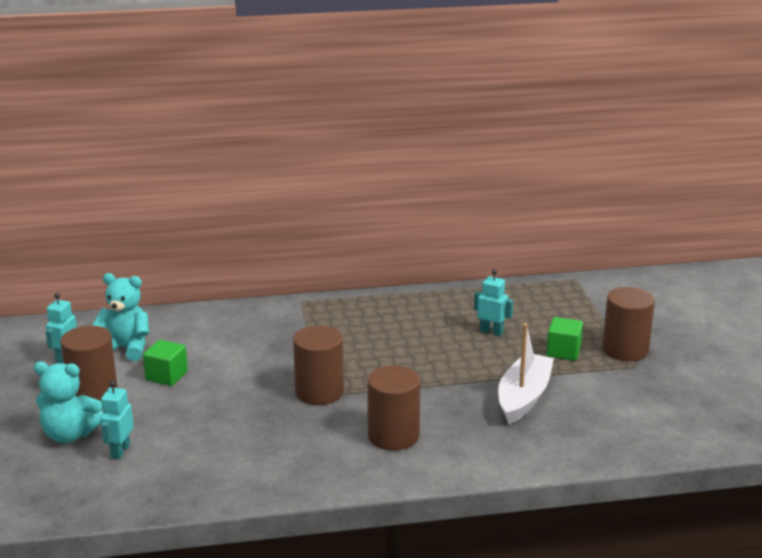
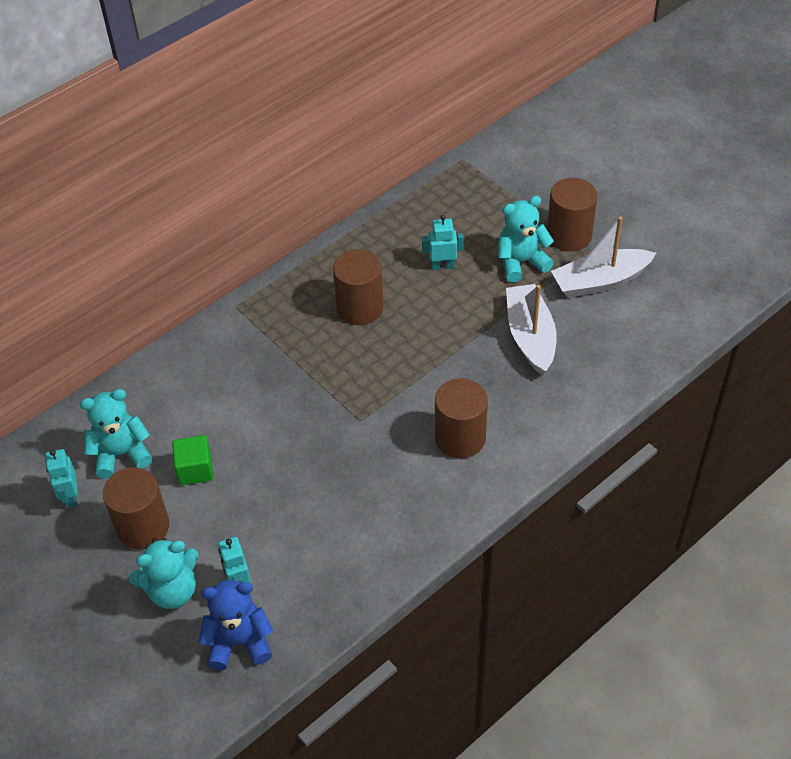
camera: 30 degrees left, 25 degrees up
(79, 484) = (239, 642): none -> blue teddy bear
(319, 392) = (354, 418): brown cylinder -> brown cylinder (360, 308)
(563, 351) = (521, 262): green cube -> turquoise teddy bear
(625, 386) = (600, 281): none -> white boat

